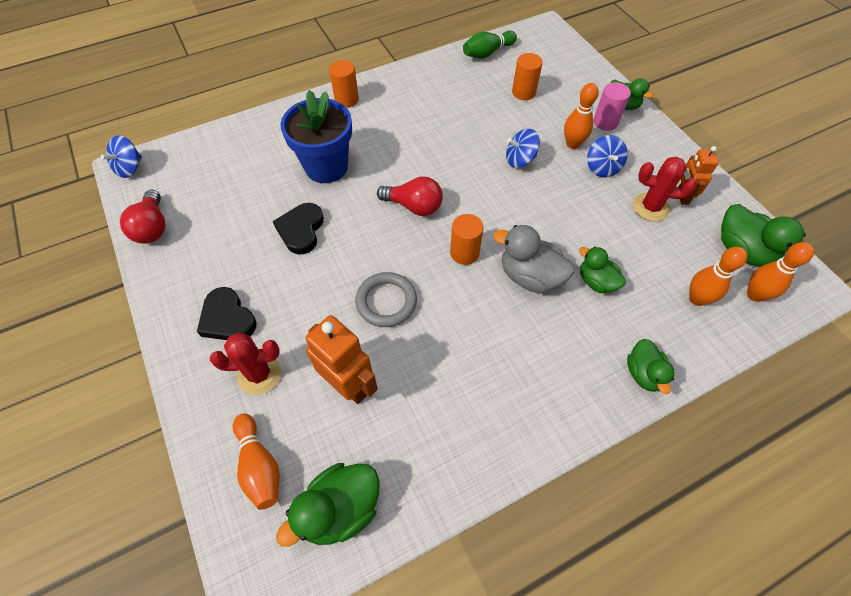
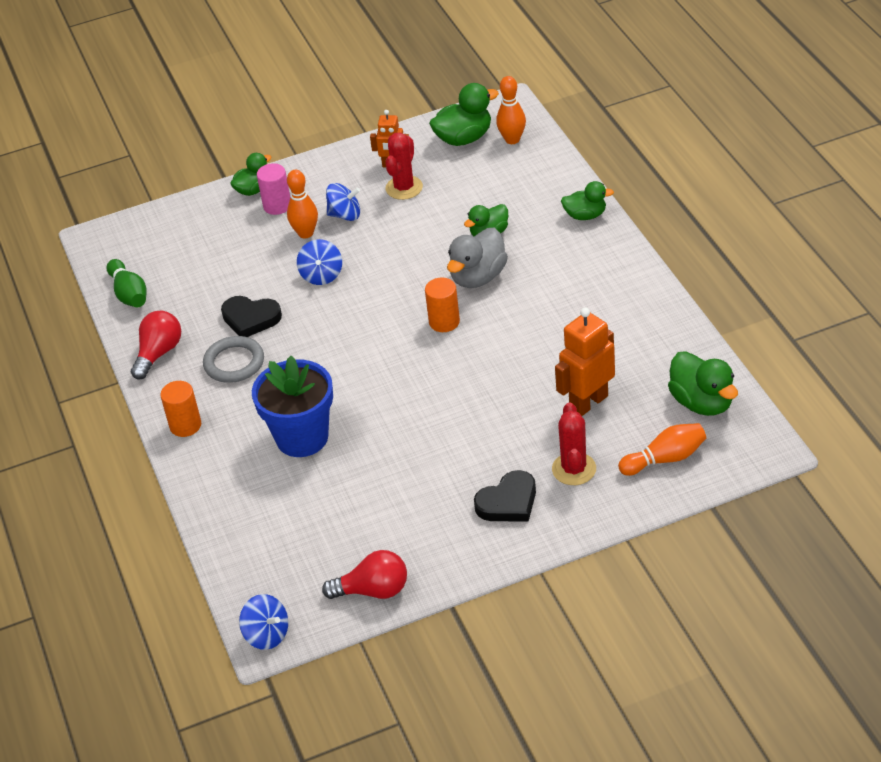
camera: 80 degrees left, 15 degrees down
(301, 230) = (397, 452): black heart -> black heart (250, 319)
(386, 301) = (498, 379): grey ring -> grey ring (234, 363)
(414, 206) = (376, 360): red light bulb -> red light bulb (159, 353)
(523, 92) = (212, 266): orange cylinder -> none
(697, 299) = (513, 174): orange bowling pin -> none

